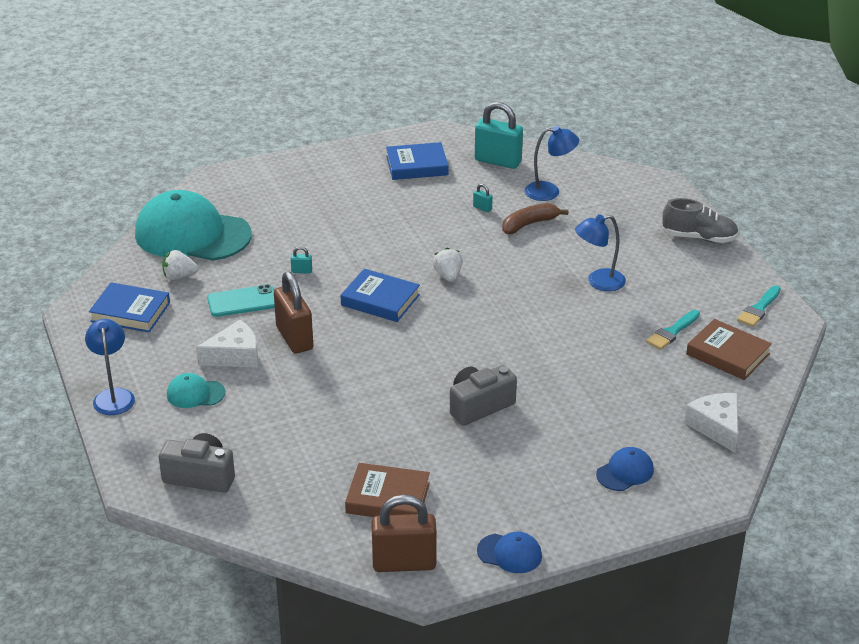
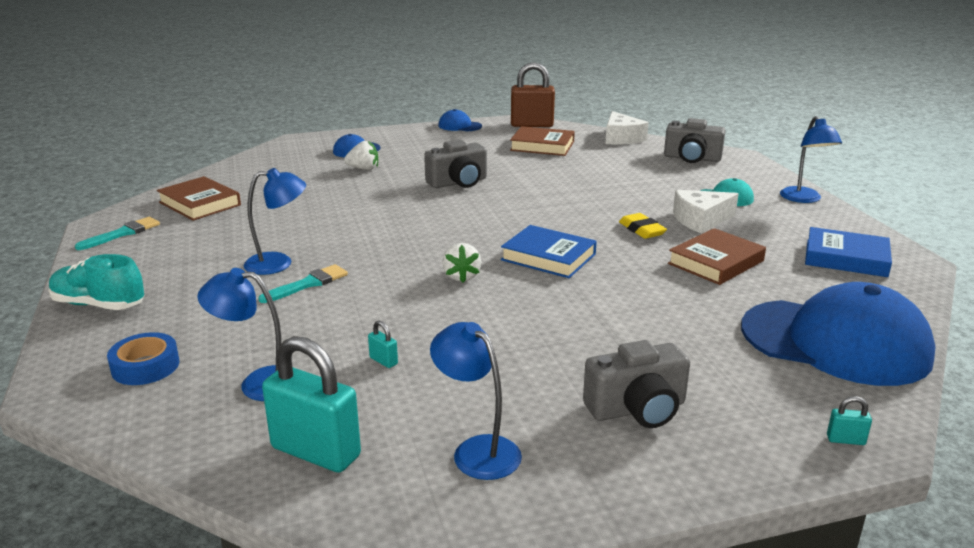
camera: 175 degrees left, 10 degrees down
(179, 277) = (814, 290): white strawberry -> white strawberry (363, 169)
(192, 234) = (835, 342): turquoise cap -> blue cap
(242, 301) = (715, 262): turquoise phone -> brown book
(294, 338) = (641, 230): brown padlock -> yellow eraser
(301, 271) = (652, 289): turquoise padlock -> turquoise padlock (845, 440)
(331, 188) = (637, 409): none -> grey camera
(417, 165) = (477, 450): blue book -> blue lamp
(529, 224) = (323, 333): brown banana -> none
(624, 198) = (145, 366): none -> blue tape
(672, 332) = (237, 220): turquoise brush -> turquoise brush (308, 284)
(699, 238) = (99, 305): grey shoe -> turquoise shoe
(716, 427) = (262, 166): white cheese -> white cheese (621, 138)

